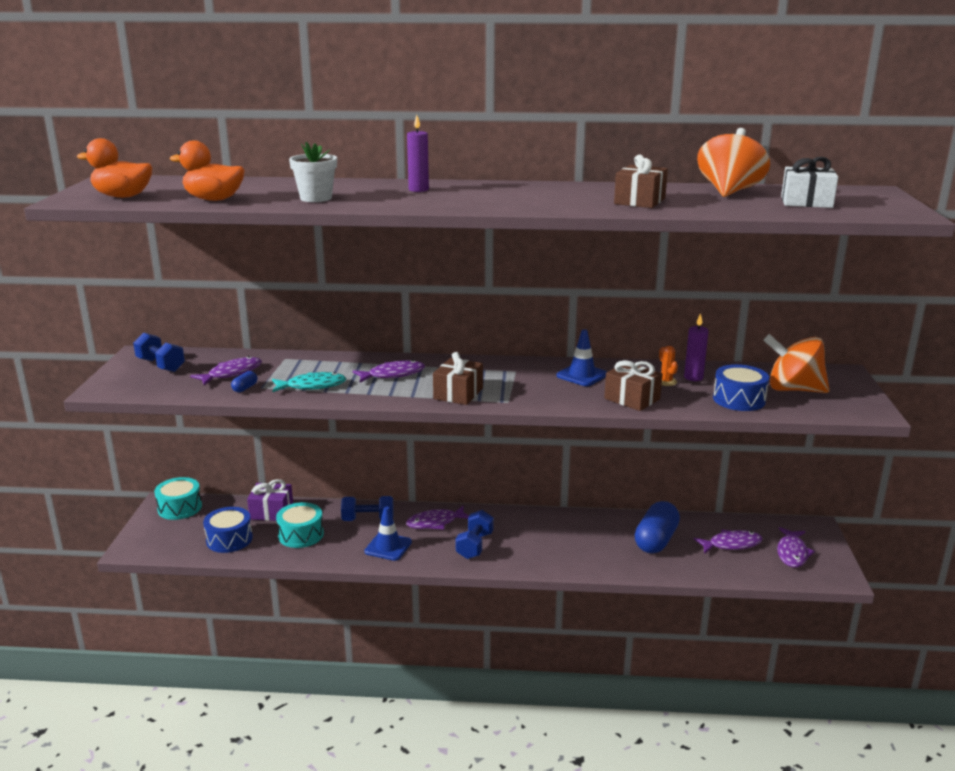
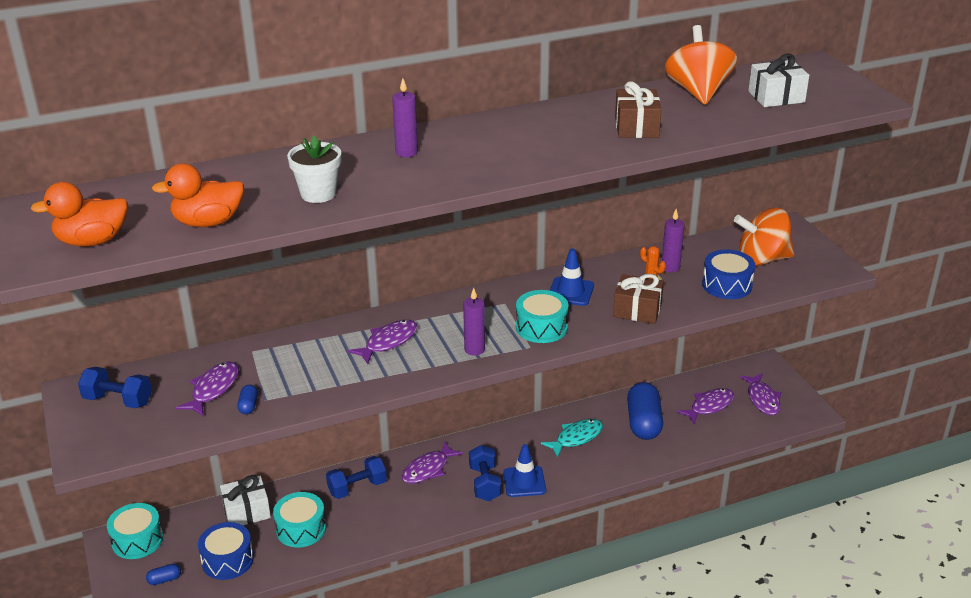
camera: 25 degrees left, 10 degrees up
(174, 538) = (164, 579): none -> blue capsule
(271, 512) = (247, 511): purple gift -> white gift
(312, 386) = (318, 382): turquoise fish -> turquoise fish (576, 438)
(388, 547) = (401, 513): blue traffic cone -> blue traffic cone (524, 482)
(458, 393) = (474, 349): brown gift -> purple candle
(531, 392) = (541, 327): none -> turquoise drum

